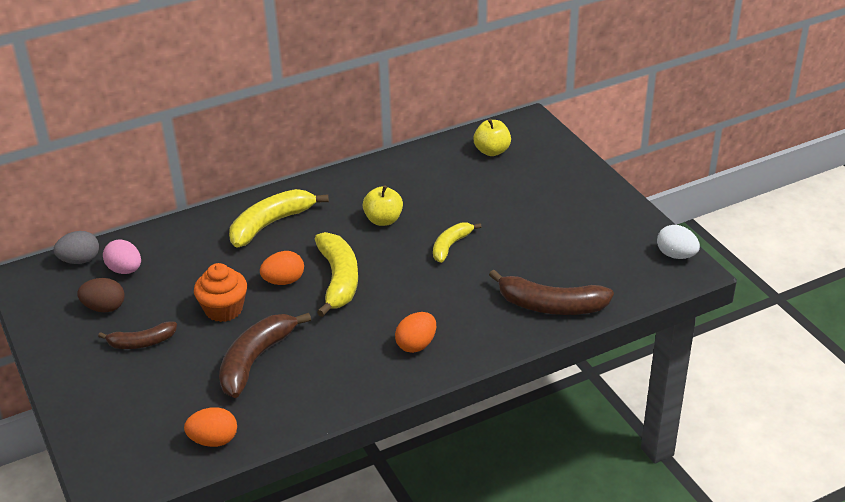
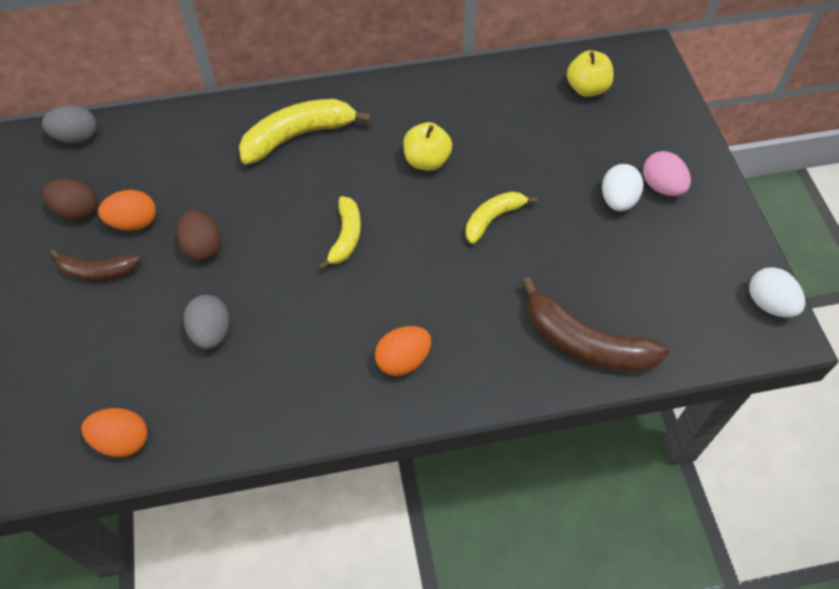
camera: 15 degrees right, 20 degrees up
(125, 270) = (118, 163): pink egg -> pink egg (661, 186)
(224, 309) = (203, 247): orange cupcake -> brown egg
(255, 360) = (211, 332): brown banana -> grey egg
(283, 281) = (283, 223): orange egg -> orange egg (134, 222)
(338, 280) = (346, 237): yellow banana -> yellow banana, size x0.60
(542, 216) = (618, 200): none -> white egg

